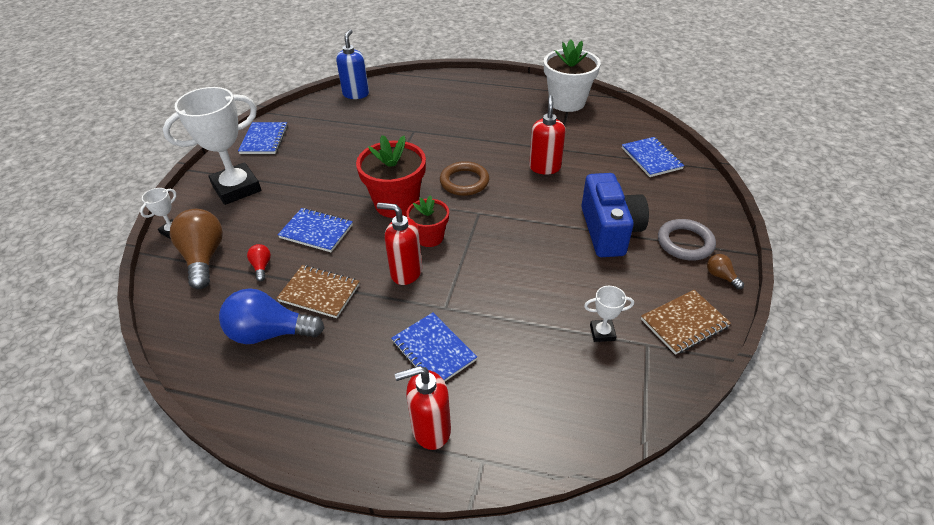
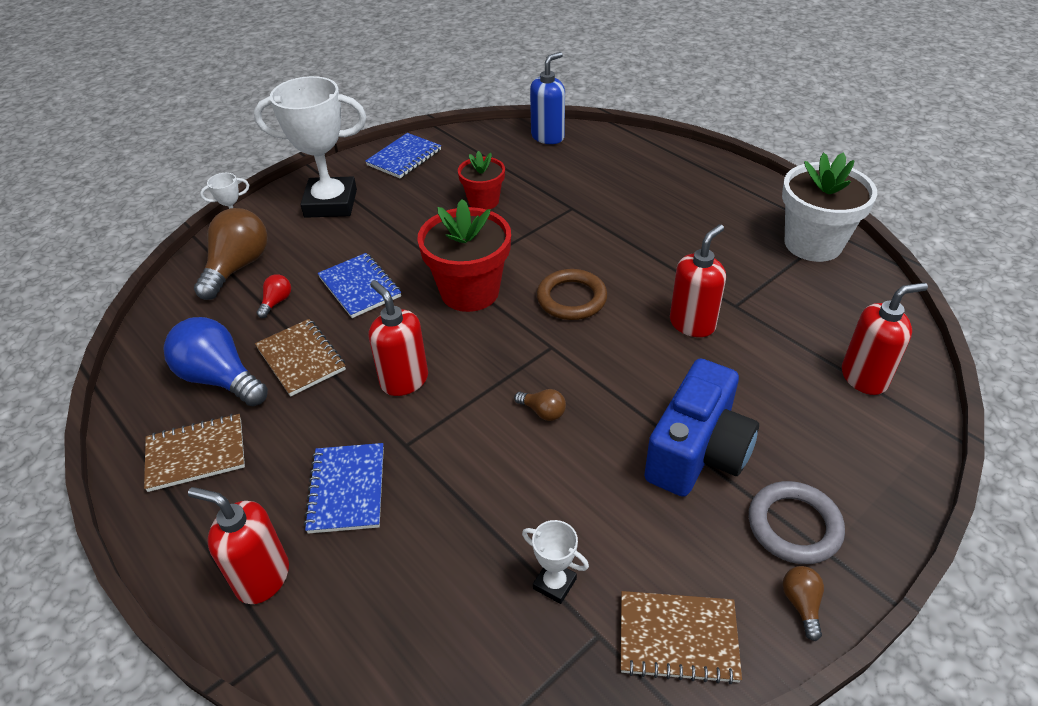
camera: 35 degrees right, 0 degrees up
(303, 387) = (196, 454): none -> brown notebook
(430, 237) = (467, 350): red flower pot -> red flower pot (483, 201)
(509, 250) = (543, 412): none -> brown light bulb
(651, 158) = (864, 377): blue notebook -> red soap dispenser

